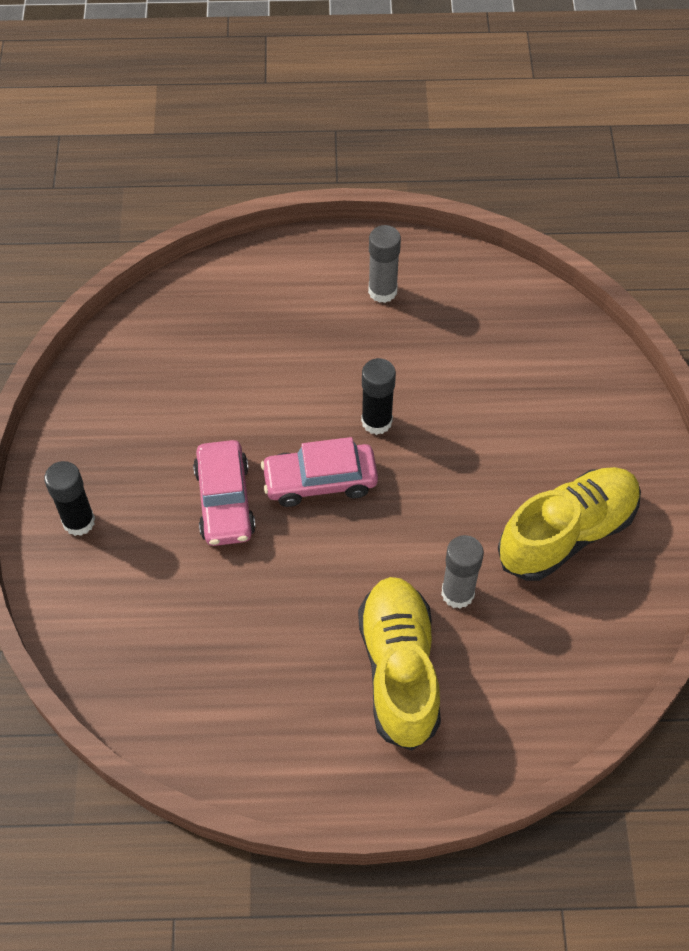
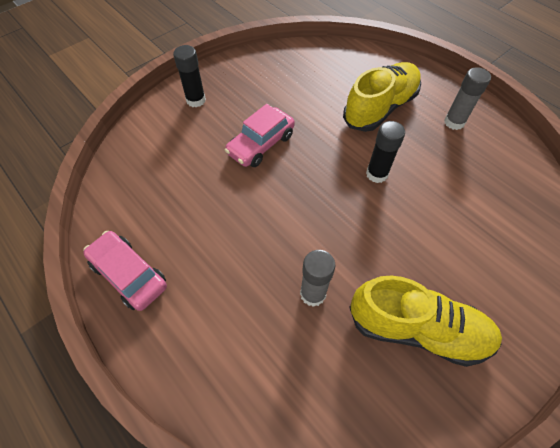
camera: 50 degrees right, 0 degrees up
(320, 481) = (314, 175): pink car -> pink car (129, 275)
(399, 669) = (234, 298): yellow shoe -> yellow shoe (380, 108)

